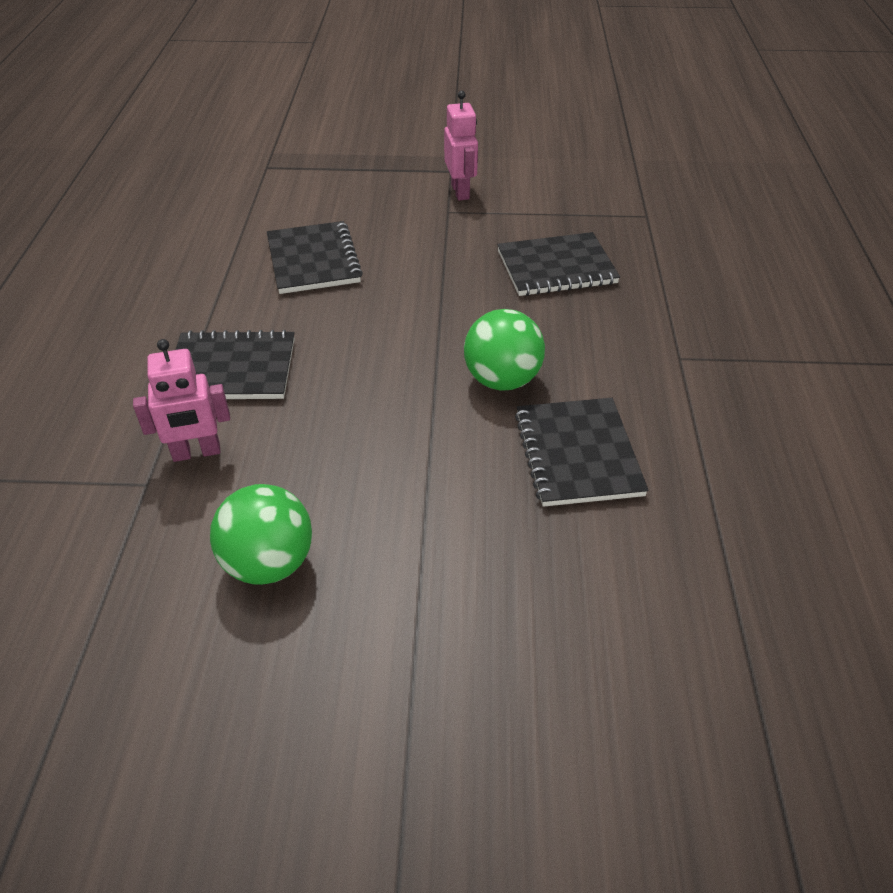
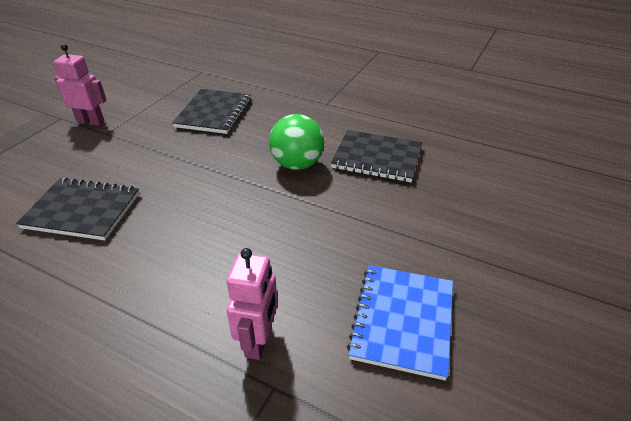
camera: 65 degrees left, 5 degrees down
(232, 369) = (172, 293): black notebook -> none
(269, 563) = (402, 321): green ball -> blue notebook

